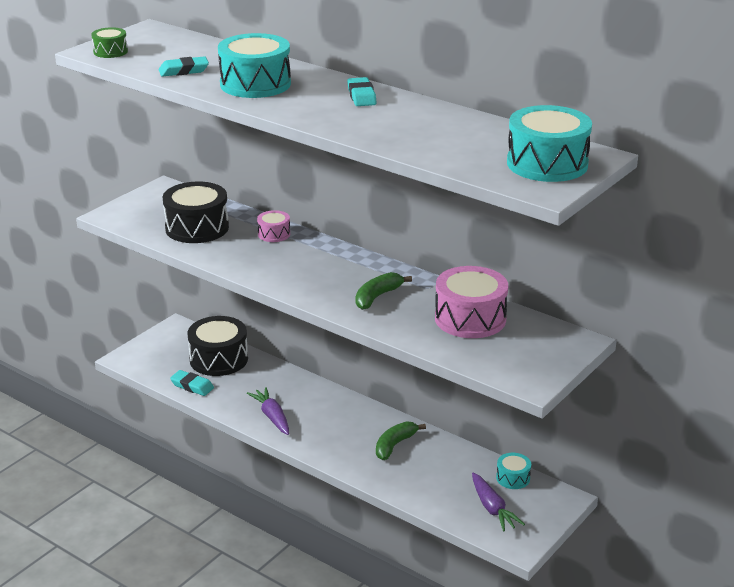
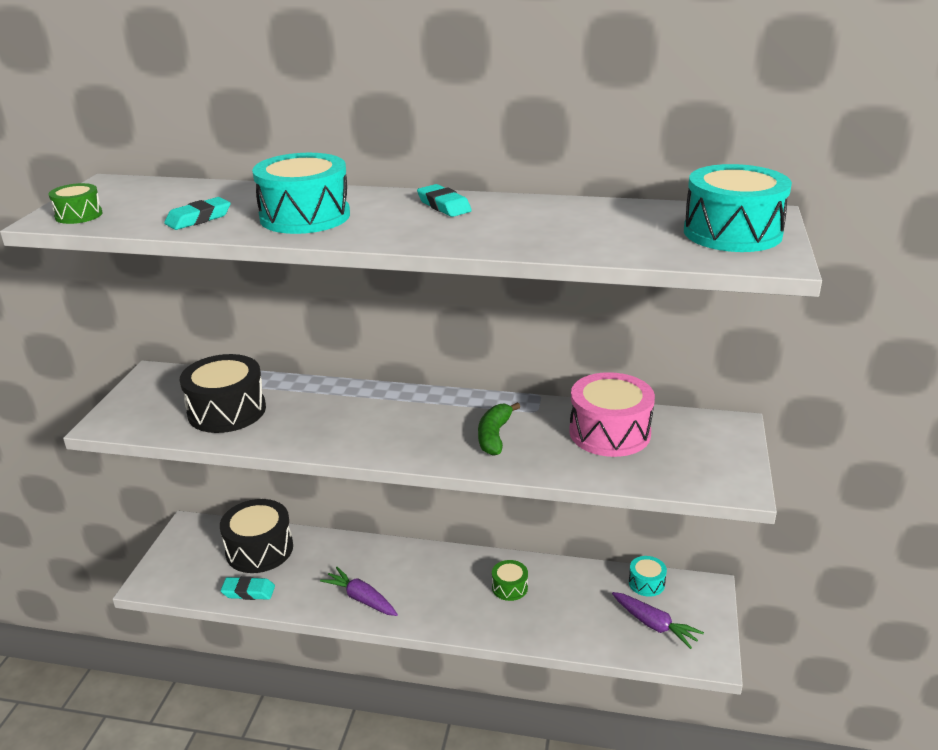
camera: 25 degrees left, 0 degrees up
(274, 234) = (322, 395): pink drum -> none
(394, 445) = (509, 587): green banana -> green drum

